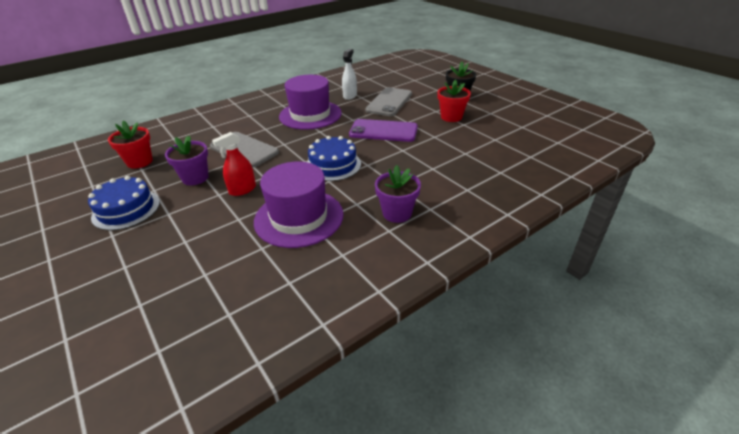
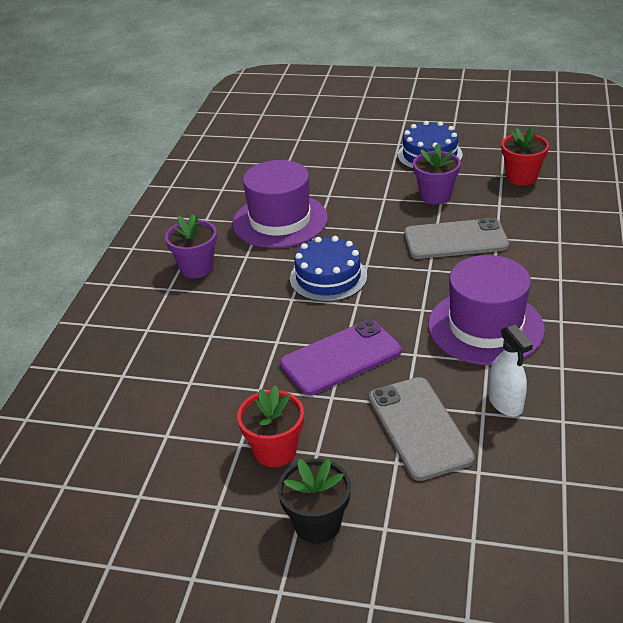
camera: 140 degrees right, 0 degrees up
(242, 190) = (371, 211): red spray bottle -> none

